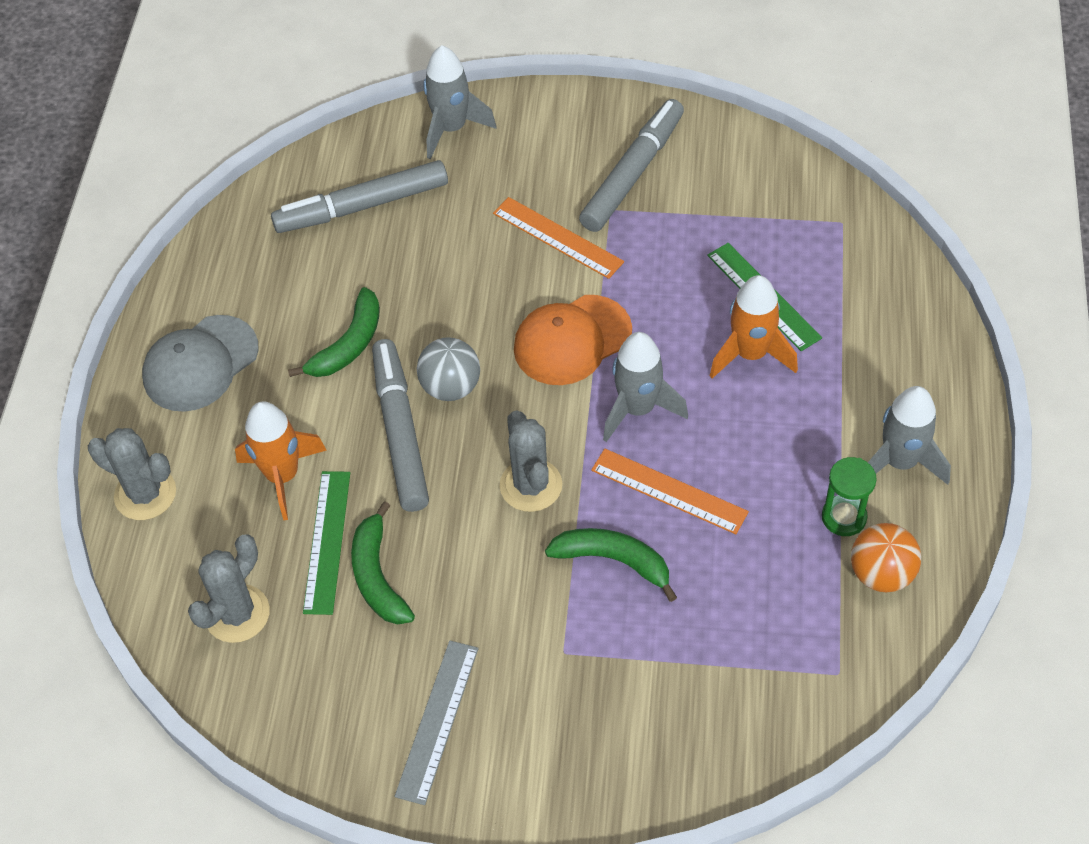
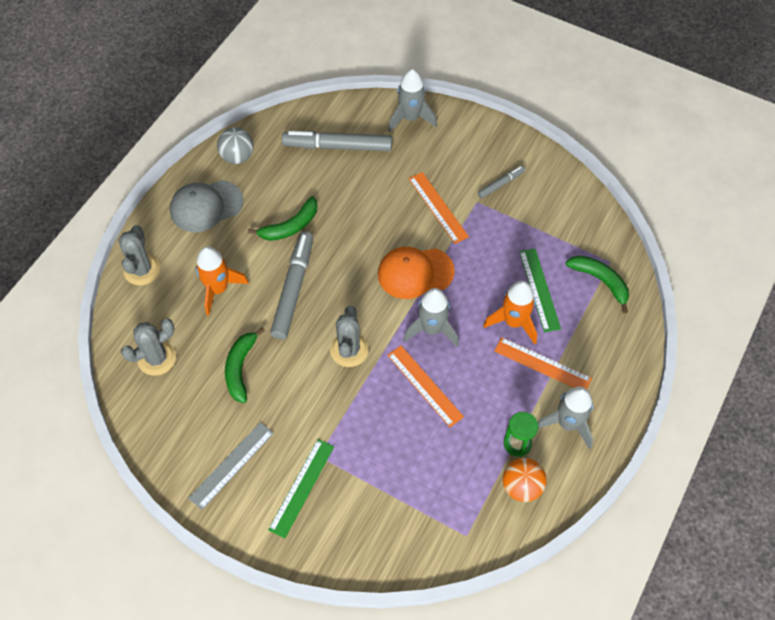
camera: 20 degrees right, 5 degrees up
(145, 494) = (142, 270): grey cactus -> grey cactus turned 45 degrees clockwise
(327, 541) = (223, 337): green ruler -> green ruler (302, 487)
(451, 387) = (334, 274): grey ball -> grey ball (237, 156)
(614, 561) = (373, 414): green banana -> green banana (600, 281)
(632, 173) = (500, 184): grey marker -> grey marker, size x0.50
(822, 396) = (542, 365): none -> orange ruler

